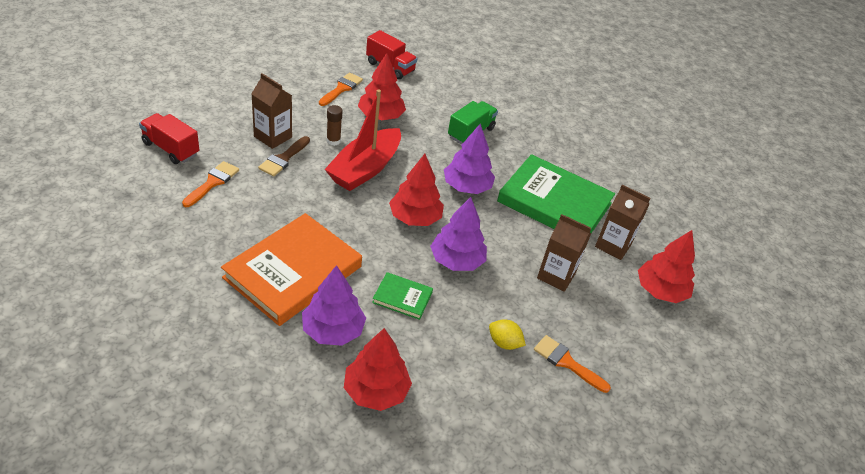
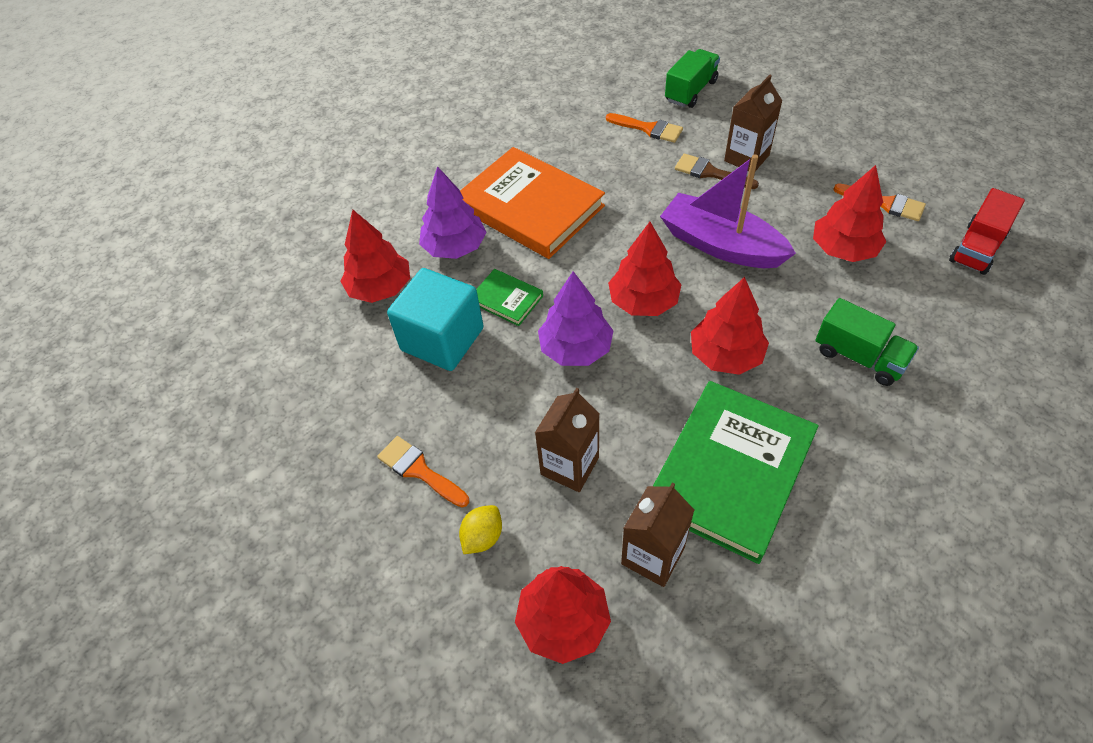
camera: 100 degrees right, 10 degrees up
(171, 149) = (690, 91): red truck -> green truck
(333, 141) = (764, 209): brown glue stick -> none
(365, 169) = (720, 245): red boat -> purple boat
(402, 297) = (506, 299): green book -> green book turned 75 degrees counterclockwise
(441, 344) = (442, 339): none -> turquoise cube
(467, 187) = (725, 355): purple tree -> red tree
(504, 343) = (447, 401): yellow lemon -> yellow lemon (483, 537)
(566, 362) = (419, 470): orange brush -> orange brush turned 90 degrees counterclockwise

